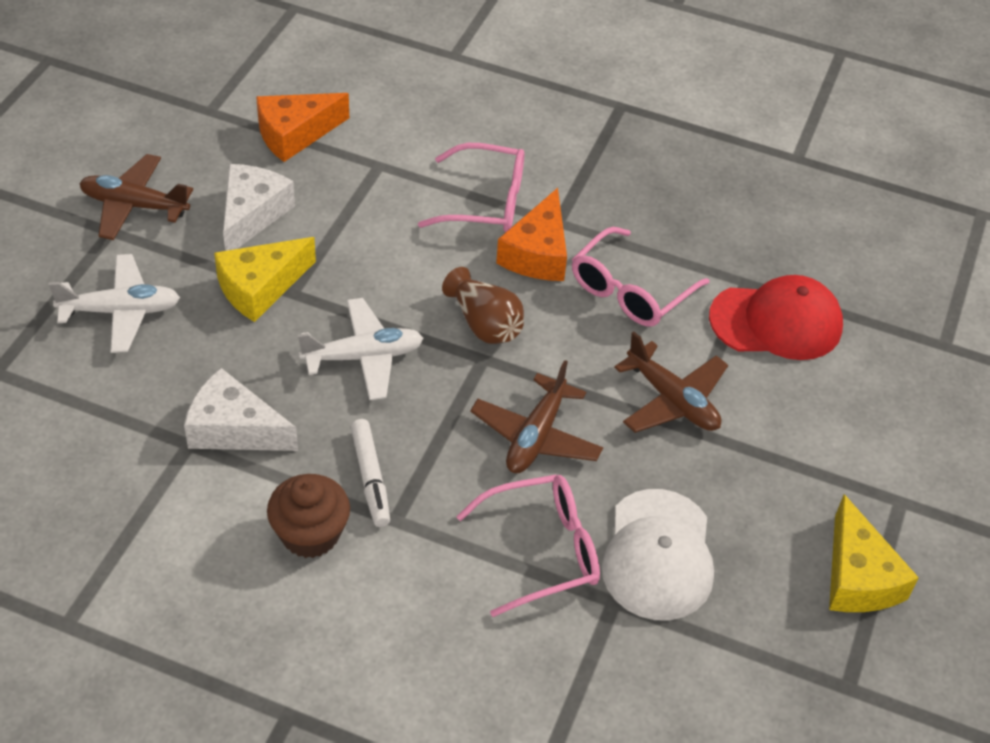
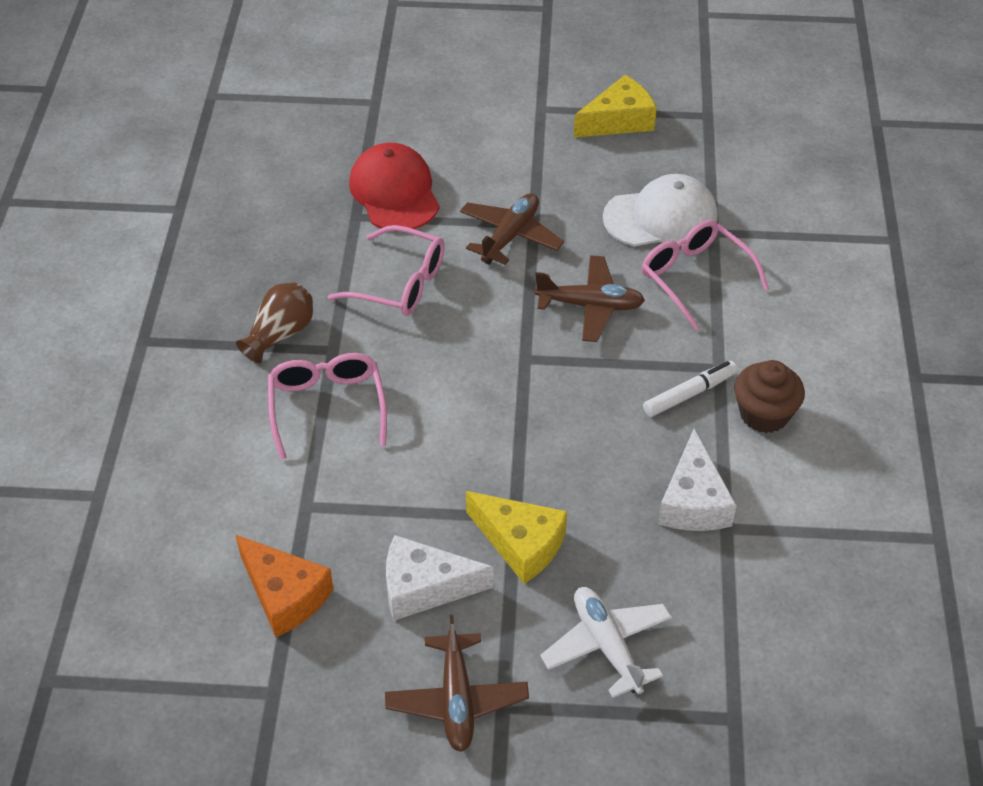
camera: 105 degrees left, 0 degrees up
(363, 357) = (566, 438): white plane -> none
(484, 323) = (485, 367): brown vase -> brown vase (280, 334)
(537, 253) = (381, 353): orange cheese -> none

